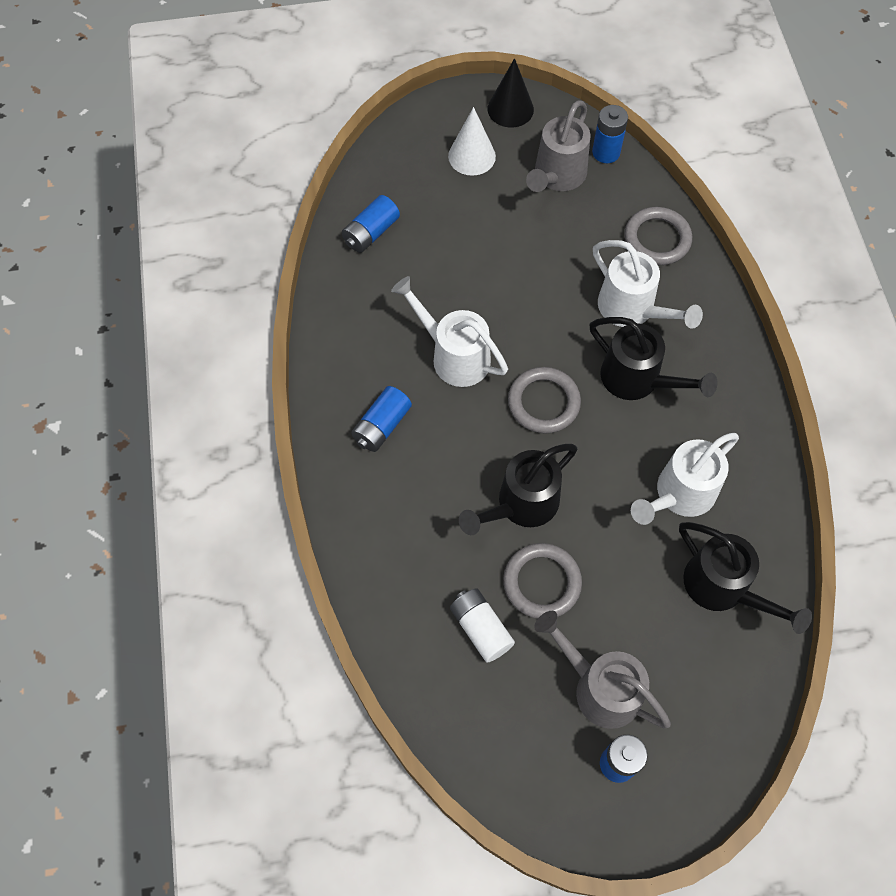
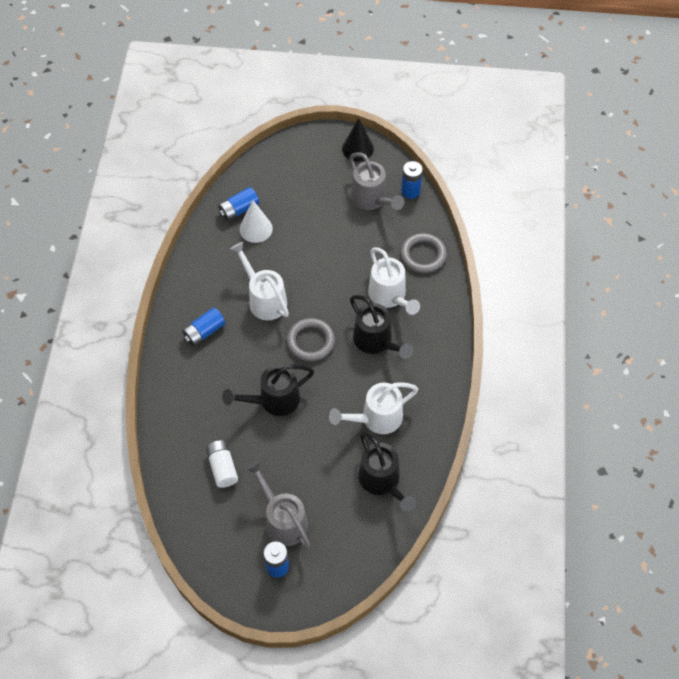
camera: 15 degrees right, 5 degrees down
(472, 156) = (321, 174): white cone -> white cone (256, 229)
(542, 582) = (269, 450): grey ring -> none
(557, 176) = (372, 200): grey watering can -> grey watering can turned 75 degrees counterclockwise

